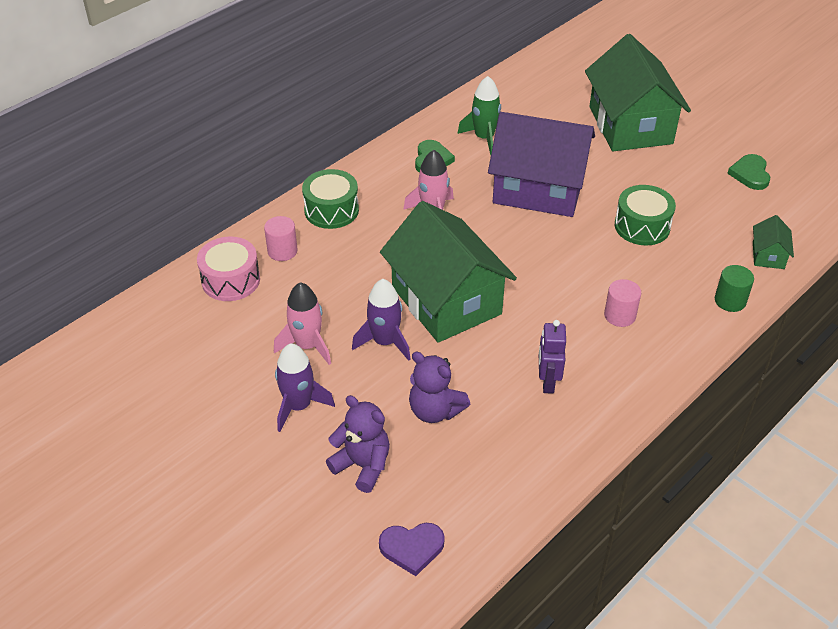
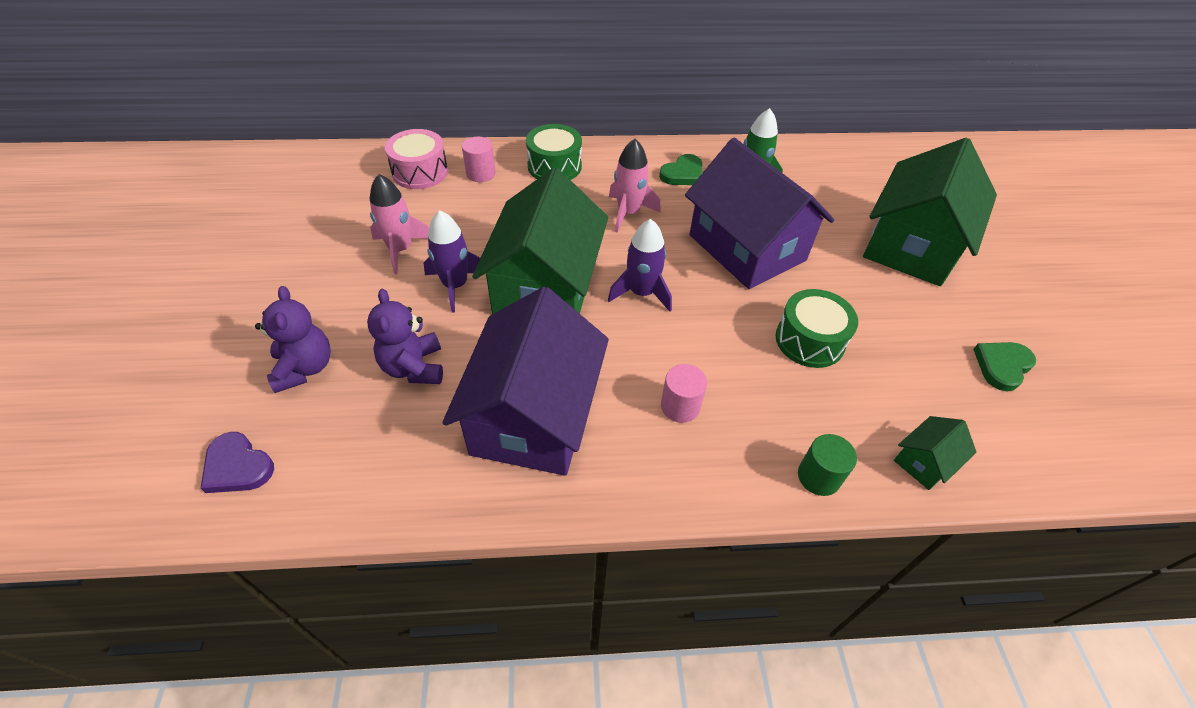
camera: 40 degrees right, 5 degrees up
(299, 406) = (332, 289): purple rocket -> purple rocket (641, 293)
(547, 382) = (533, 416): purple robot -> purple house

